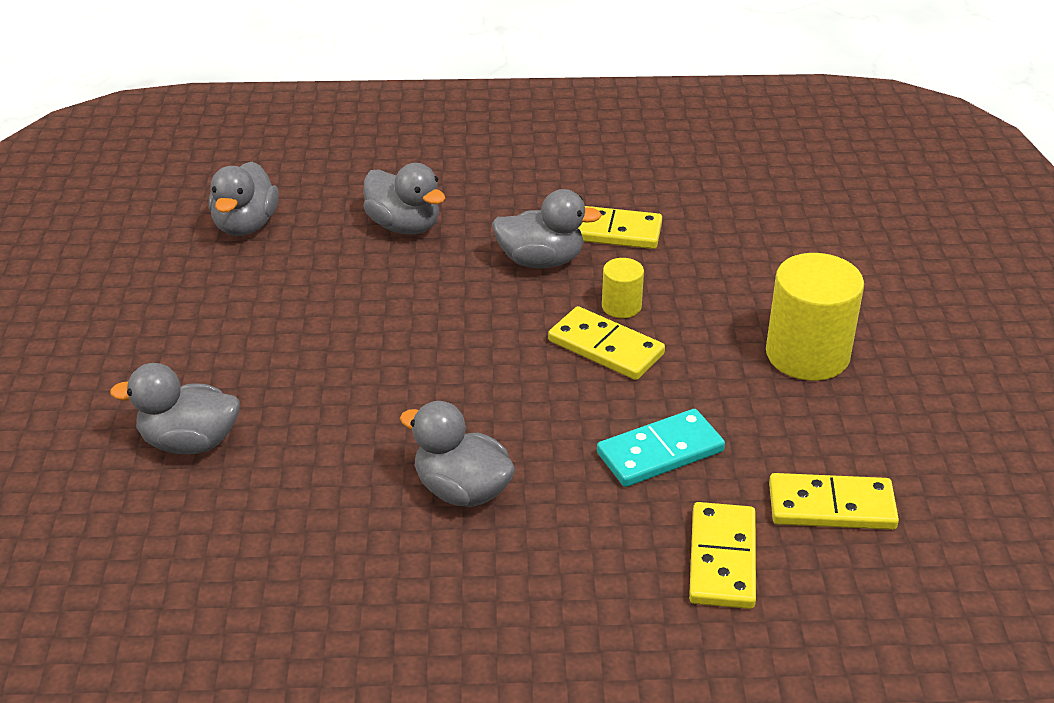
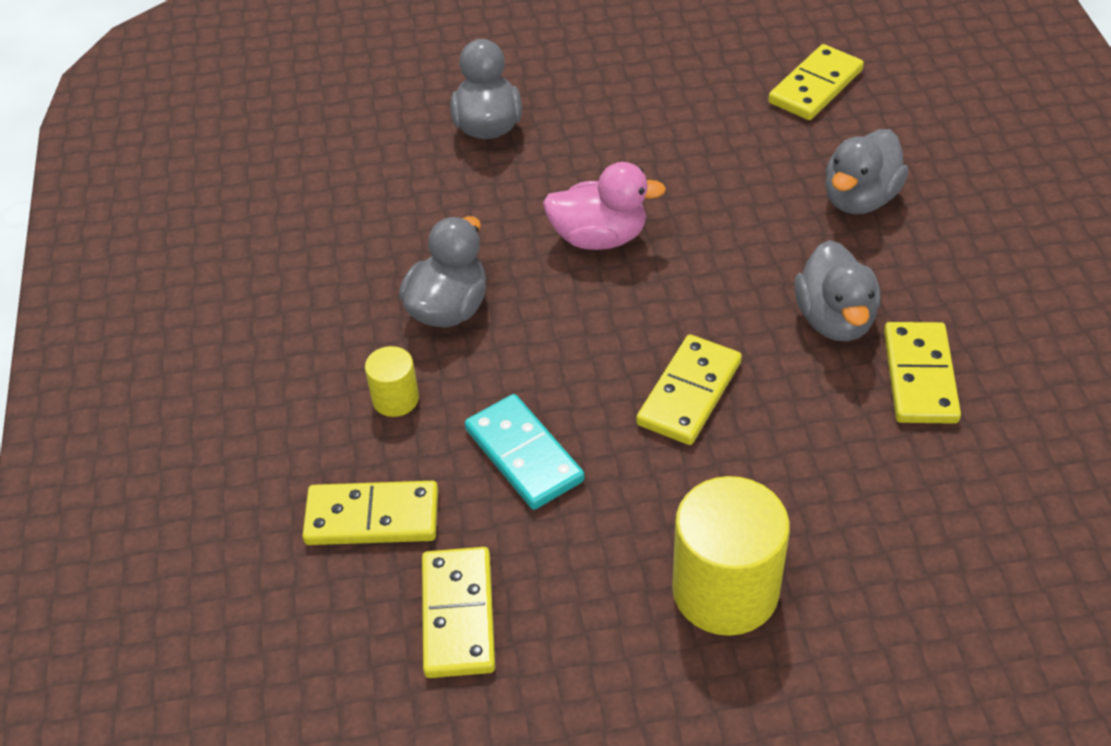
camera: 85 degrees right, 10 degrees up
(245, 225) = (815, 87): grey duck -> yellow domino
(396, 379) = (599, 237): none -> pink duck
(621, 306) = (770, 400): yellow cylinder -> yellow cylinder (395, 399)

